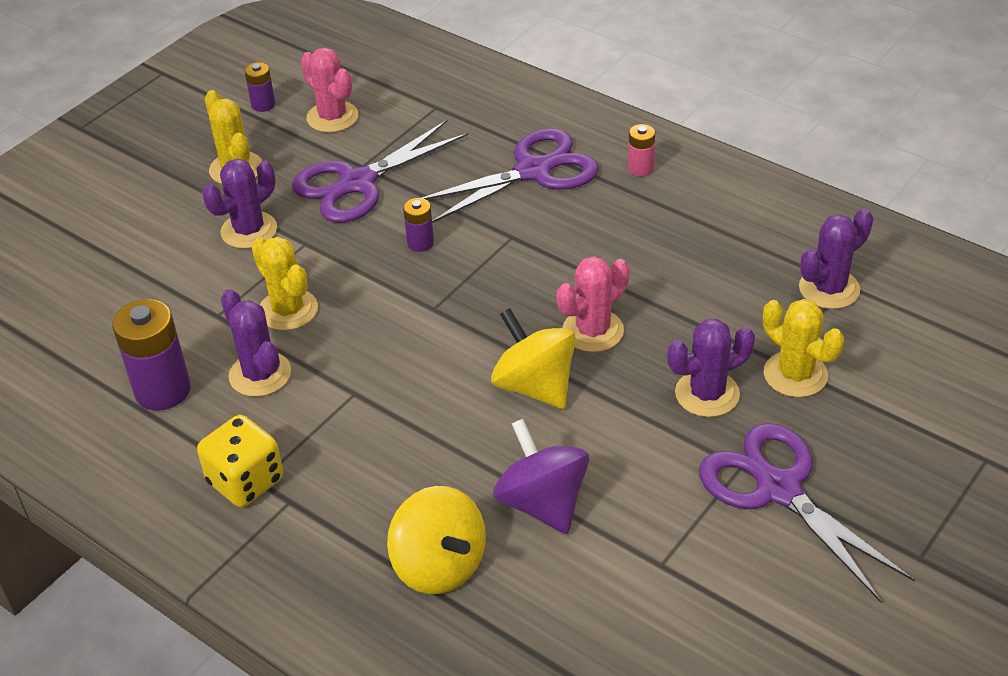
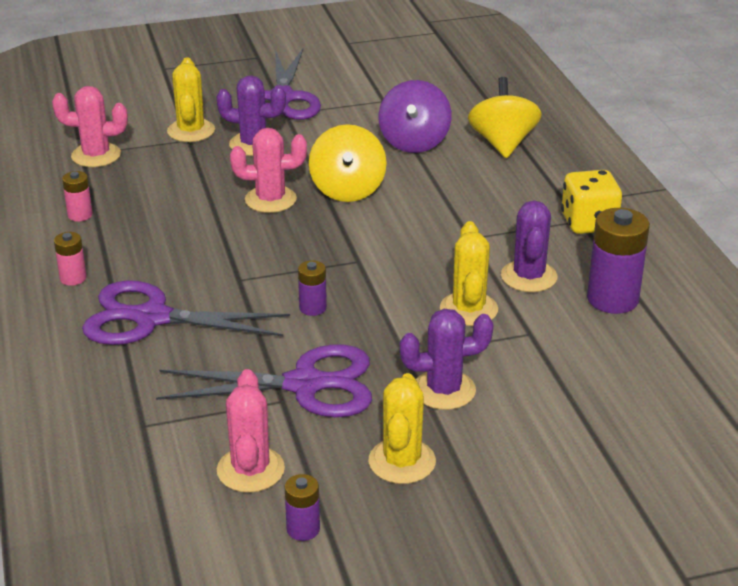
camera: 145 degrees left, 10 degrees down
(730, 221) = (80, 215): none -> pink battery
(829, 289) = (96, 155): purple cactus -> pink cactus

